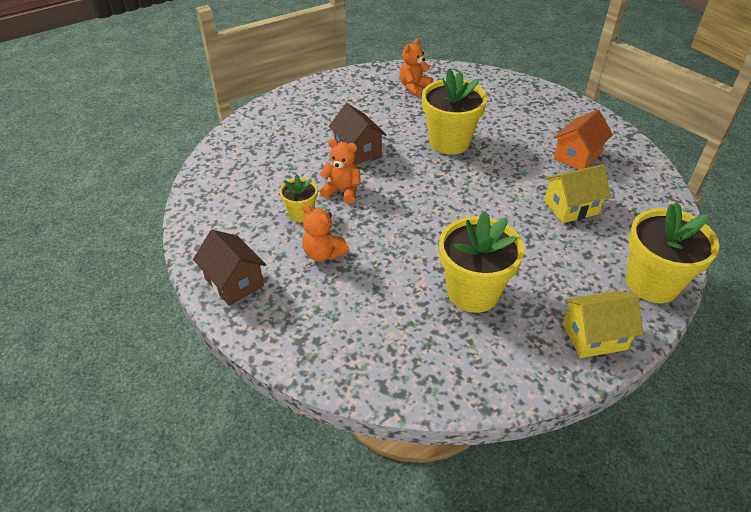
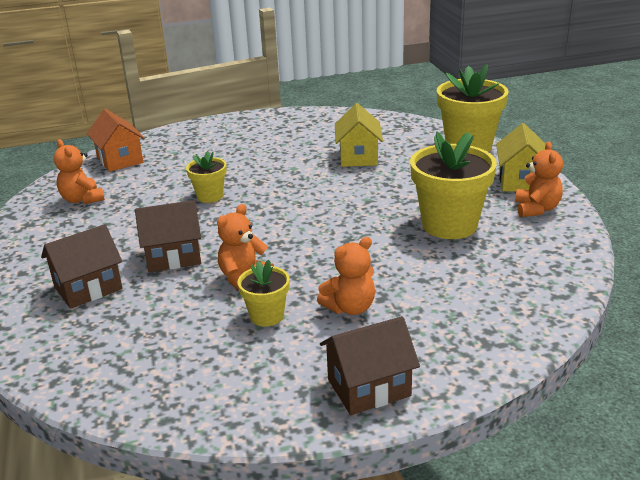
camera: 70 degrees left, 15 degrees down
(308, 128) = (88, 288): none -> brown house
(449, 142) = (210, 196): yellow flower pot -> yellow flower pot, size x0.53
(538, 355) = (536, 209): none -> orange teddy bear
(577, 156) = (288, 139): orange house -> orange house (120, 160)

